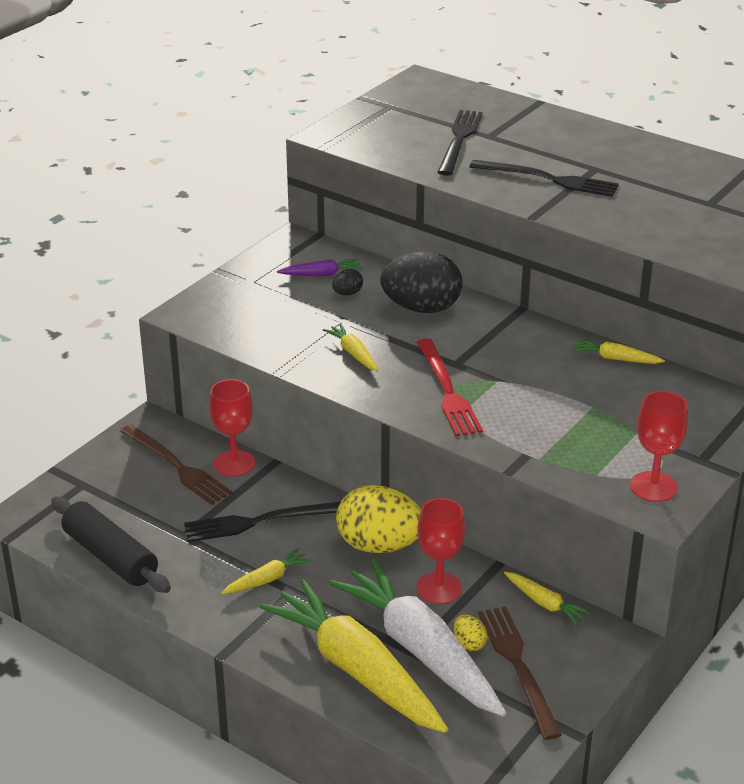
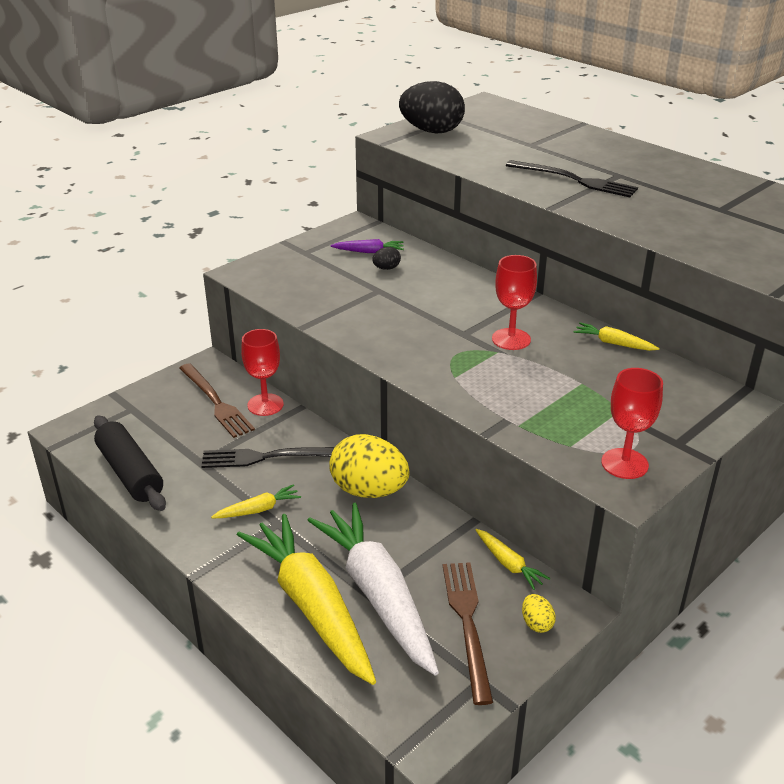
camera: 10 degrees right, 0 degrees up
(353, 353) = (374, 316): yellow carrot -> none
(421, 308) = (447, 285): black egg -> black egg (432, 131)
(439, 588) = (412, 537): red goblet -> red goblet (511, 339)
(447, 391) = (449, 356): red fork -> none
(459, 140) = (503, 146): black fork -> none
(469, 643) = (426, 594): yellow egg -> yellow egg (536, 623)

